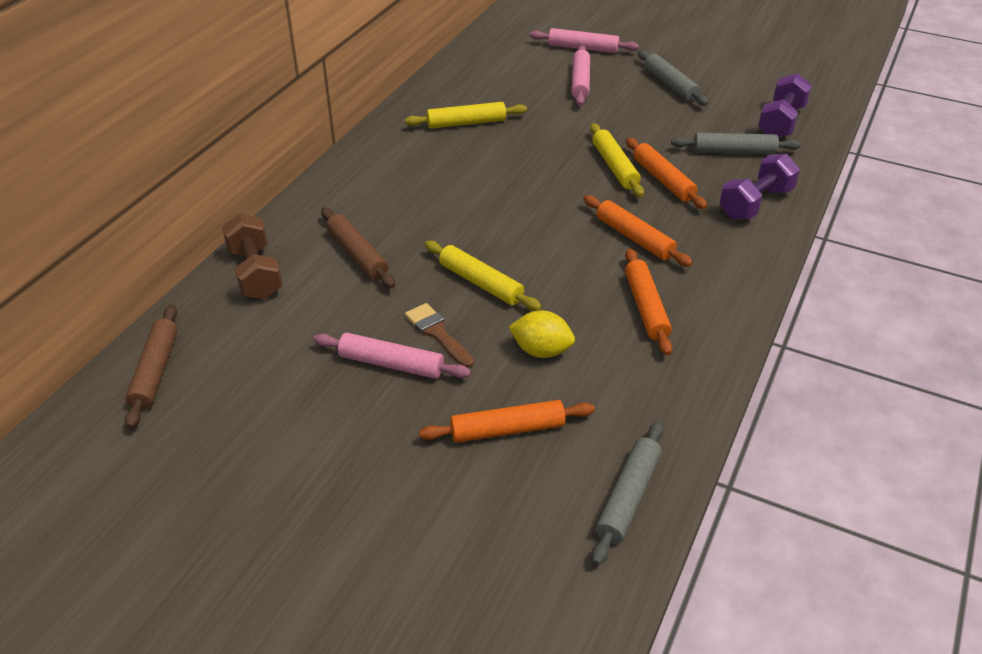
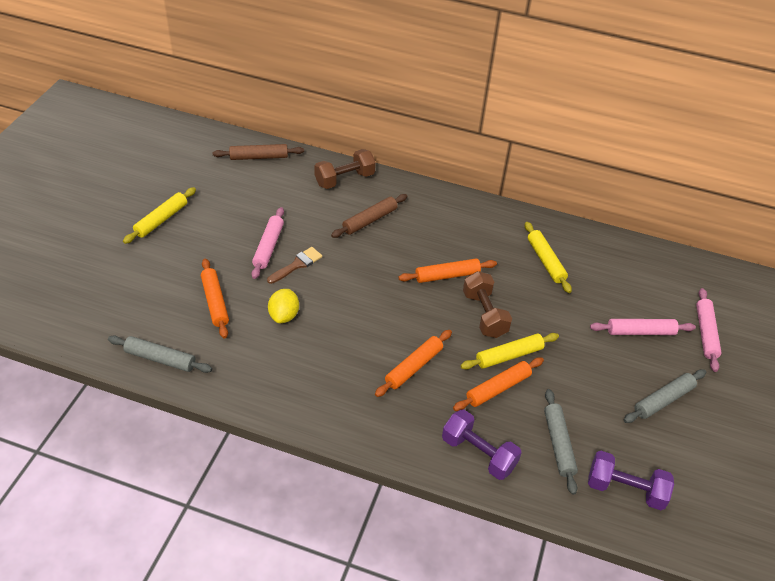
camera: 80 degrees right, 5 degrees up
(480, 283) = (348, 282): yellow rolling pin -> yellow rolling pin (161, 219)
(550, 176) = (484, 314): none -> brown dumbbell
(646, 307) = (332, 372): orange rolling pin -> orange rolling pin (447, 276)

